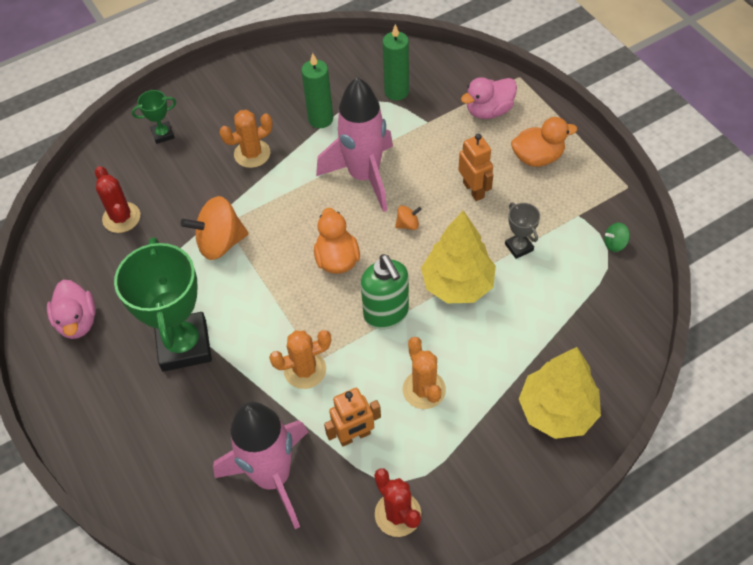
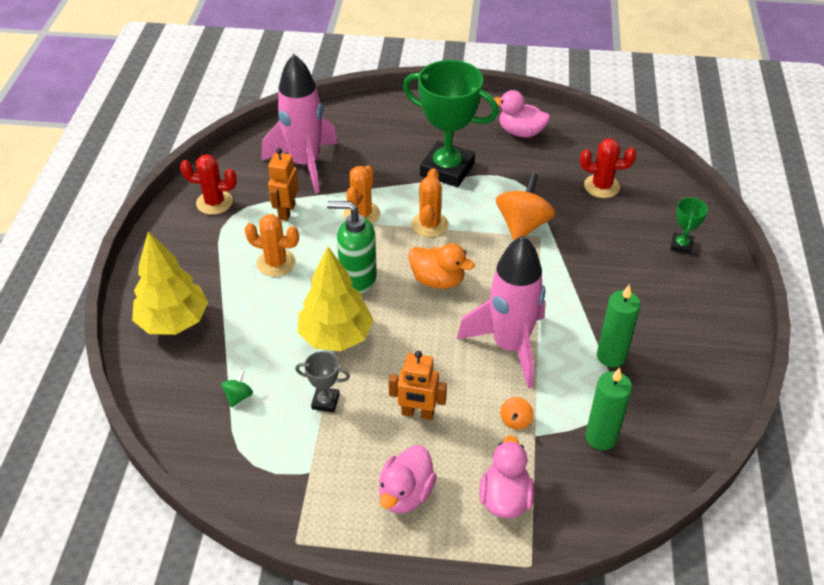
camera: 125 degrees right, 10 degrees down
(252, 154) = (606, 288): orange cactus -> orange cactus (429, 224)
(408, 224) = (427, 343): orange spinning top -> orange spinning top (515, 420)
(537, 157) = (405, 493): orange duck -> pink duck
(615, 244) = (252, 475): green spinning top -> green spinning top (238, 396)

